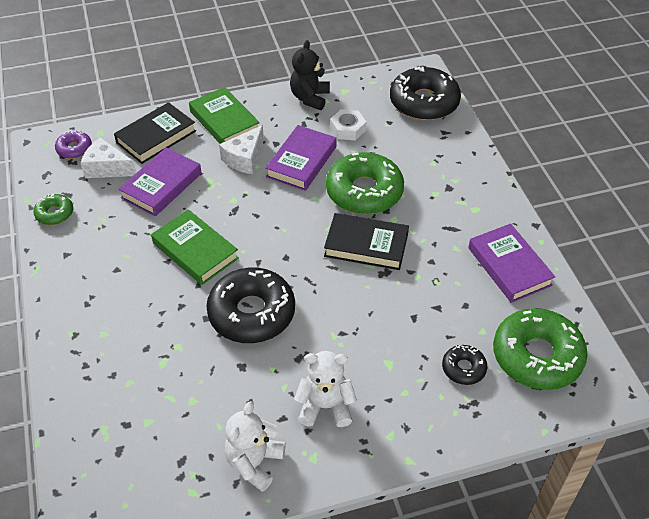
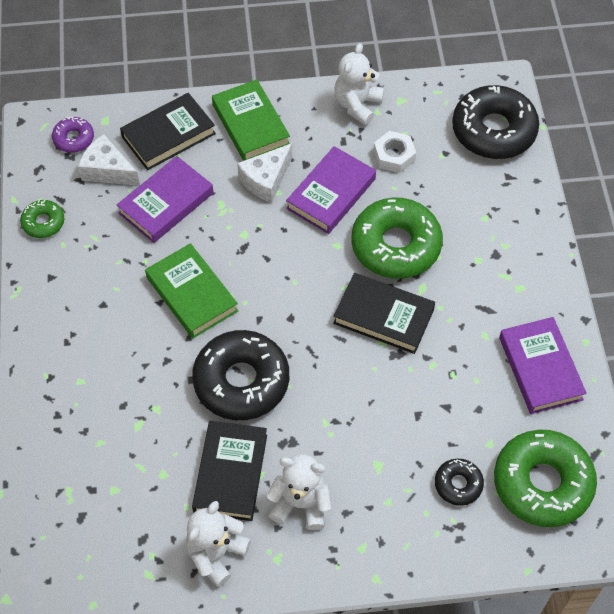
camera: 10 degrees right, 10 degrees up
(255, 390) = (230, 473): none -> black book
(310, 98) = (357, 105): black teddy bear -> white teddy bear

